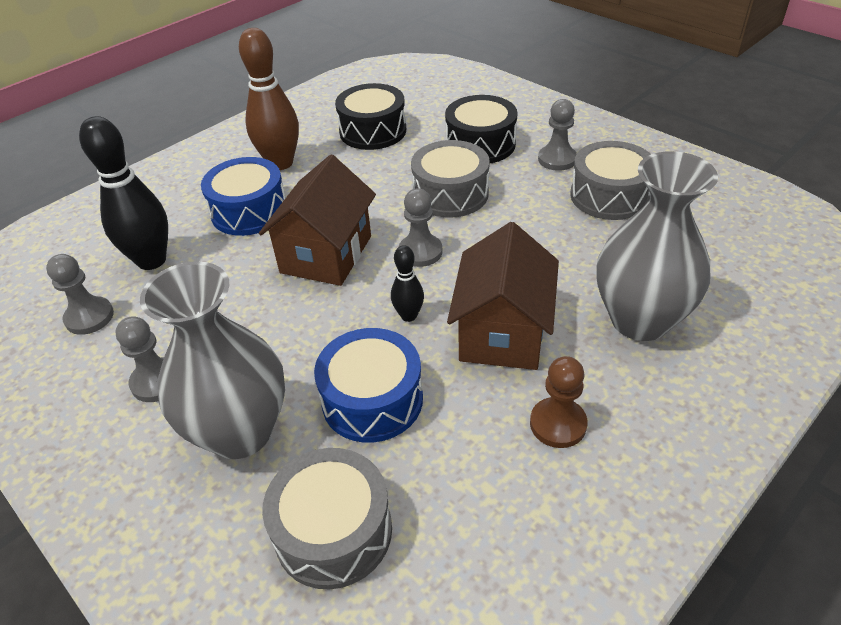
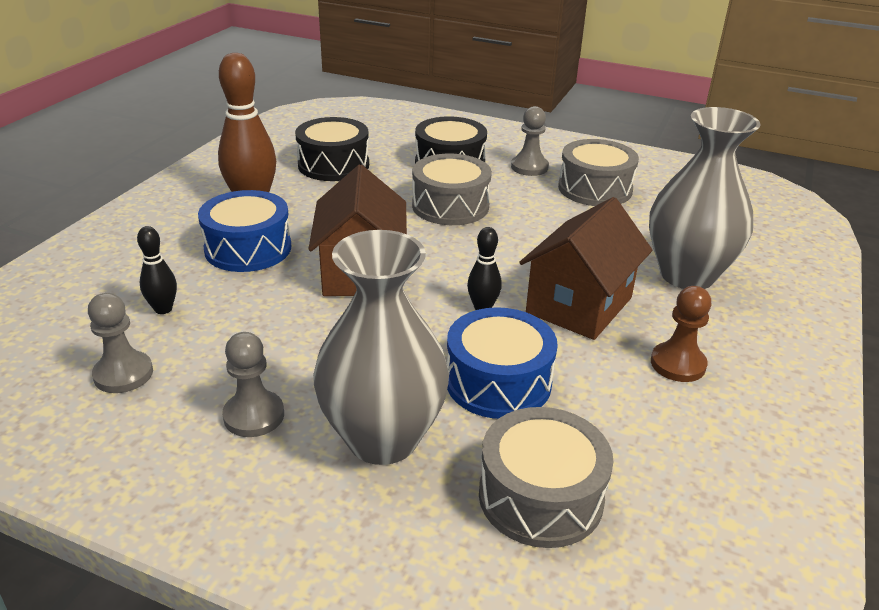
camera: 25 degrees left, 10 degrees down
(151, 260) = (163, 309): black bowling pin -> black bowling pin, size x0.51
(420, 252) = (455, 256): grey pawn -> none
(502, 332) = (579, 305): brown house -> brown house turned 45 degrees clockwise

